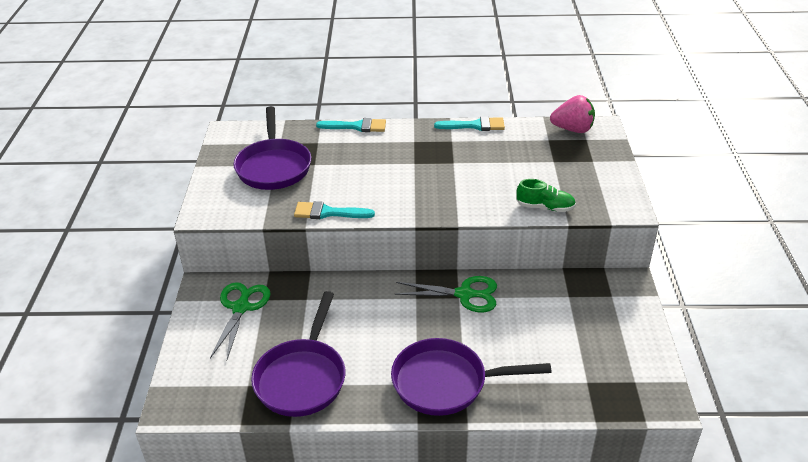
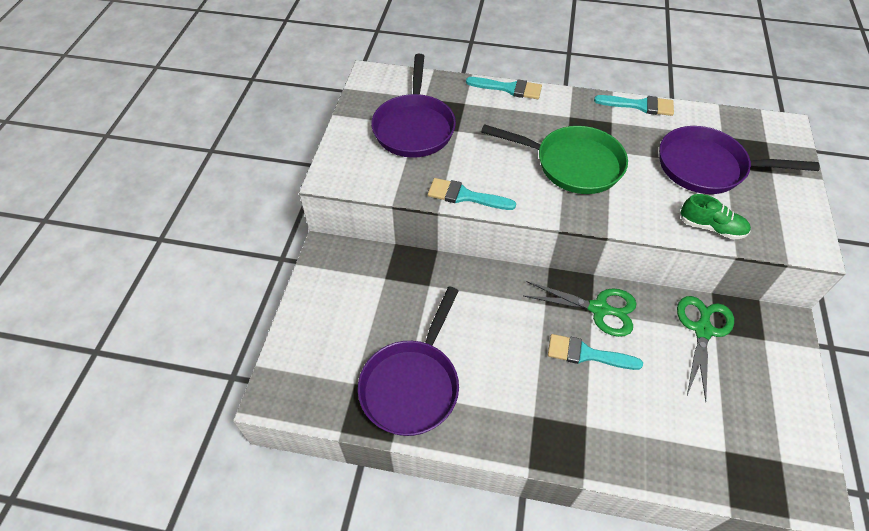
camera: 10 degrees right, 15 degrees up
(241, 308) = (360, 285): green scissors -> green scissors (702, 330)
(421, 177) = (572, 164): none -> green pan
(445, 383) = (565, 421): purple pan -> purple pan (707, 167)
(458, 330) = (587, 354): none -> turquoise brush
(572, 129) = (752, 126): pink strawberry -> none

